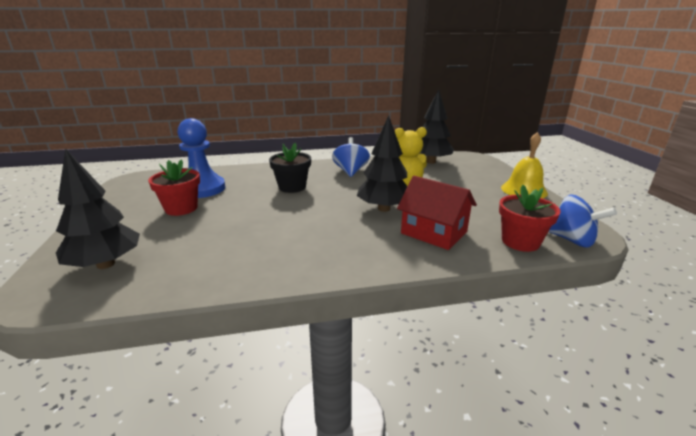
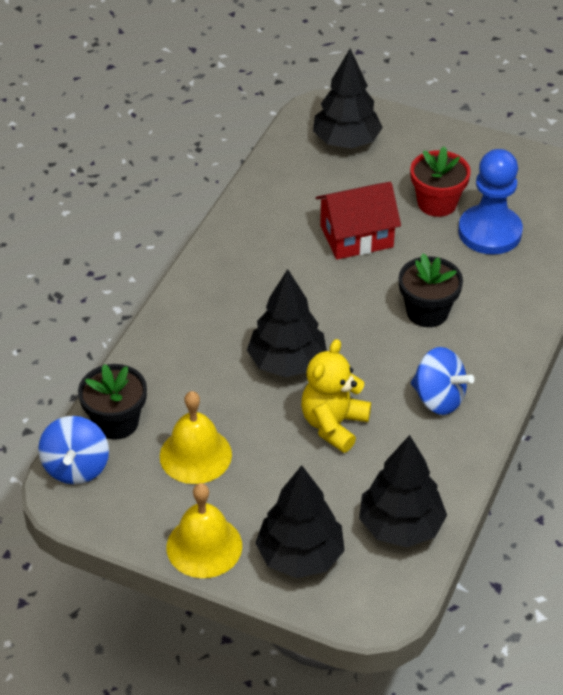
camera: 125 degrees right, 20 degrees up
(434, 232) = (197, 368): red house -> red house (356, 236)
(482, 172) = (300, 556): none -> black tree
(487, 210) = (195, 455): none -> yellow bell
(520, 242) = (116, 422): red flower pot -> black flower pot
(572, 240) = (76, 467): blue spinning top -> blue spinning top turned 75 degrees counterclockwise

